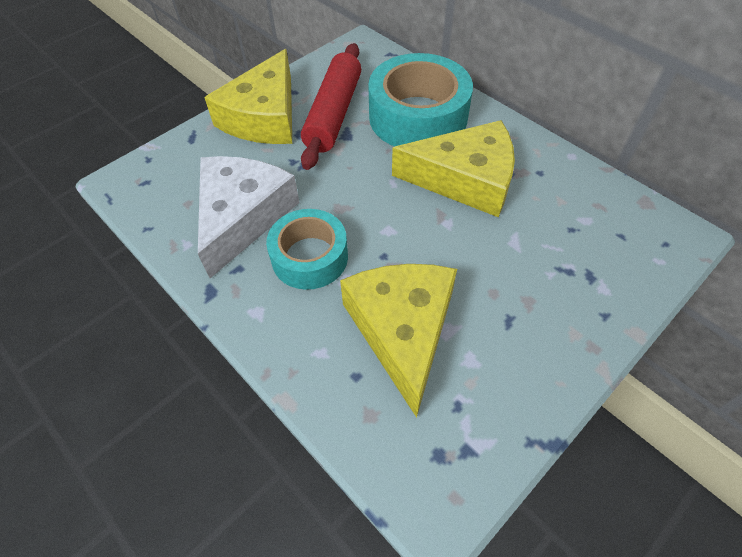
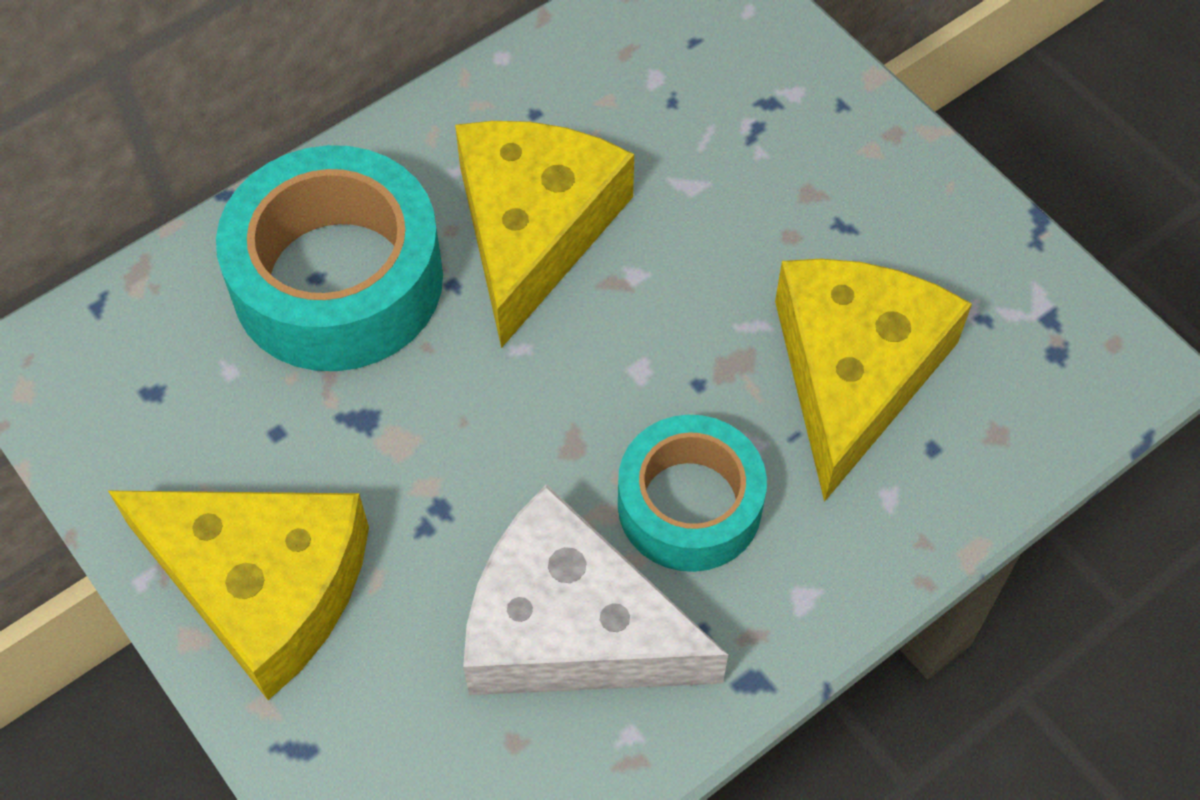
camera: 85 degrees left, 5 degrees up
(334, 114) = (289, 438): red rolling pin -> none
(403, 330) = (854, 372): yellow cheese -> yellow cheese turned 105 degrees clockwise

